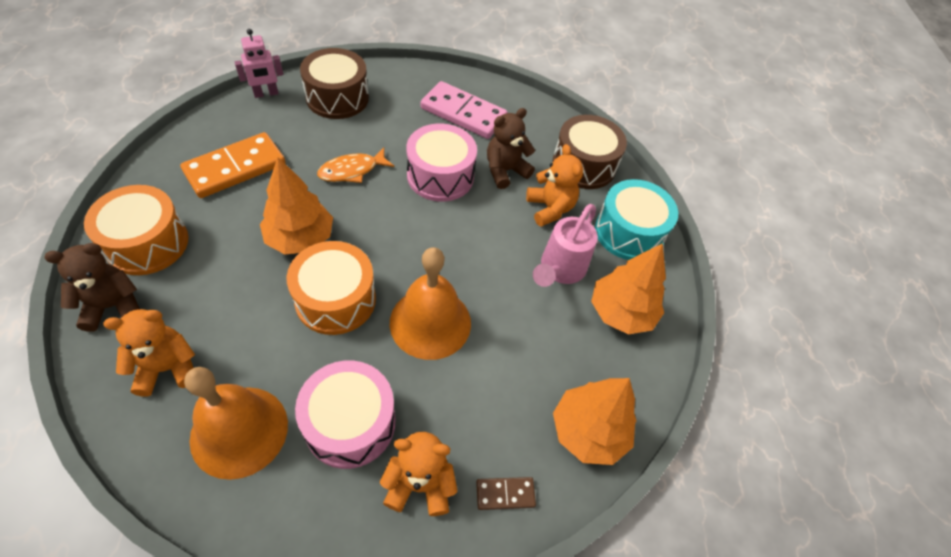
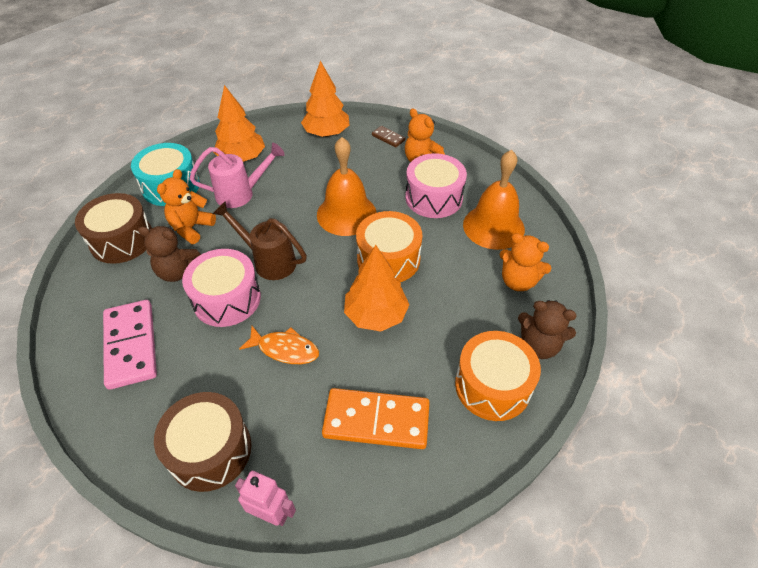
camera: 130 degrees left, 5 degrees down
(447, 224) = (268, 261): none -> brown watering can

